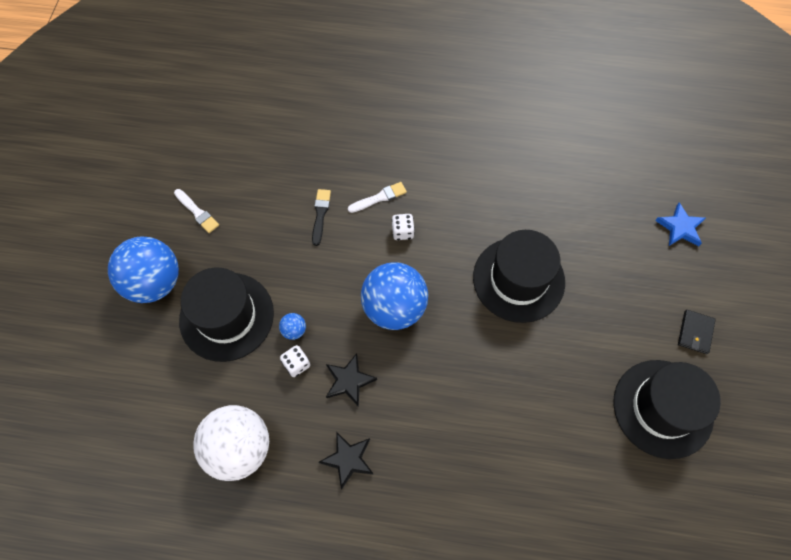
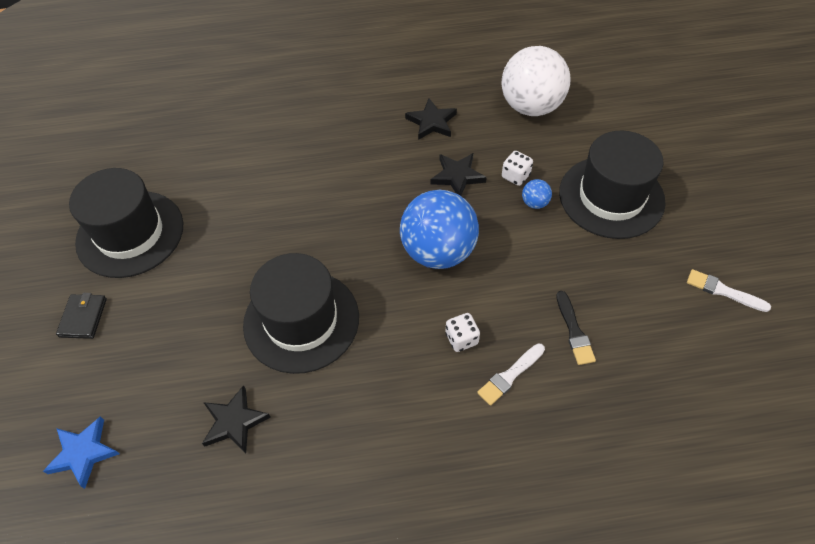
camera: 165 degrees right, 10 degrees down
(154, 282) = (709, 207): blue ball -> none
(575, 219) = (234, 422): none -> black star

